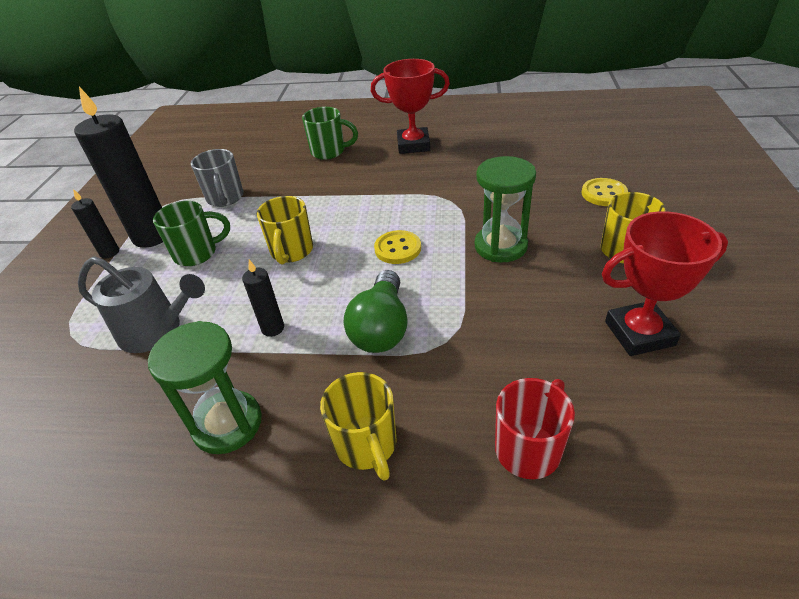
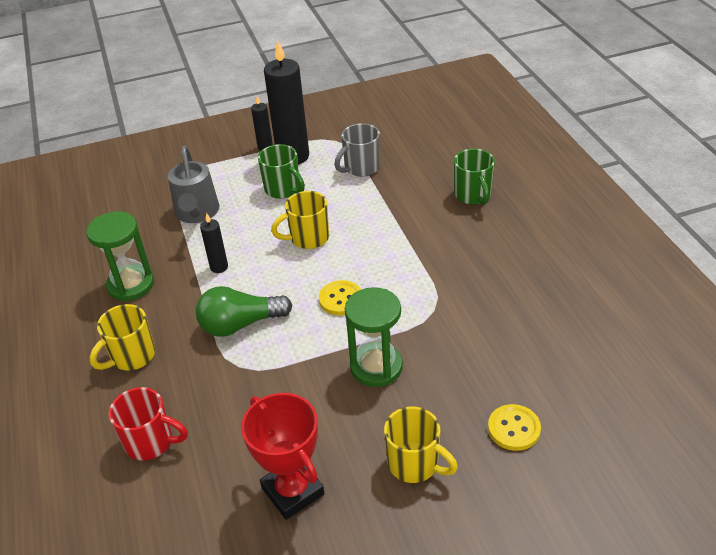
camera: 65 degrees right, 0 degrees up
(413, 145) = (524, 248): red trophy -> none

